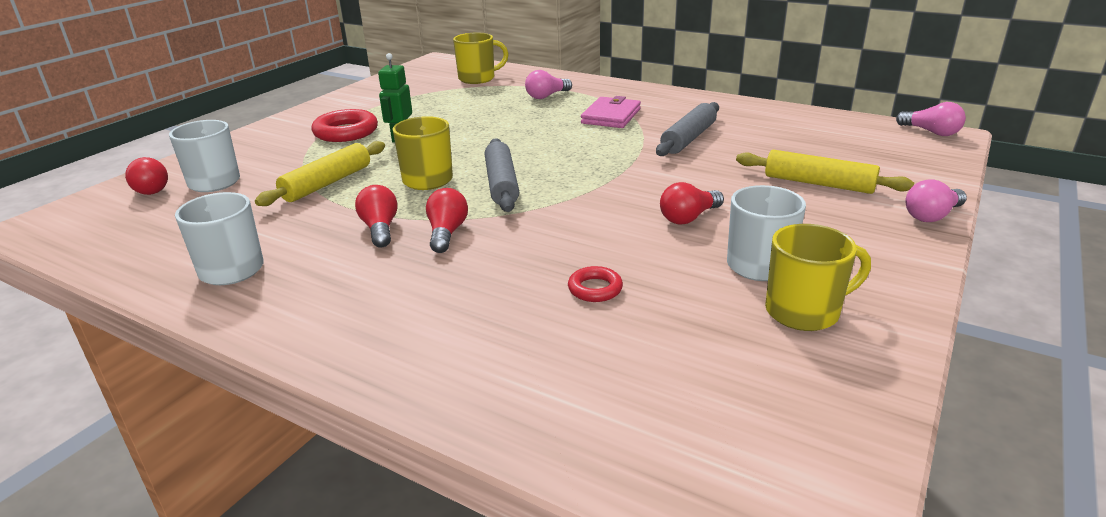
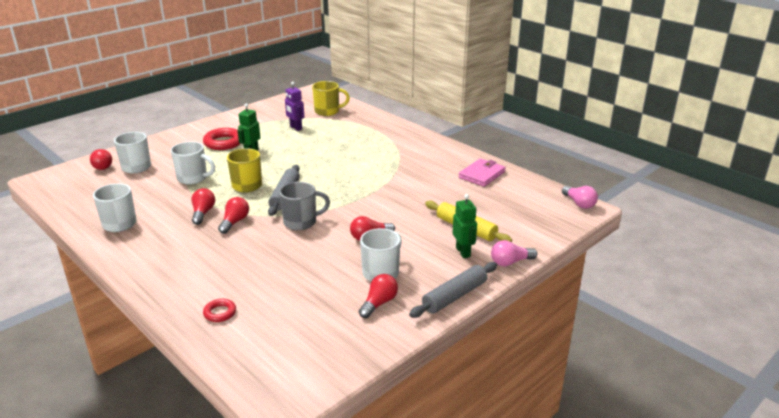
camera: 15 degrees right, 0 degrees up
(327, 183) = (193, 178): yellow rolling pin -> white mug
(446, 101) = (295, 128): none -> purple robot
(547, 96) = (359, 133): pink light bulb -> none
(560, 215) = (301, 222): none -> grey mug
(595, 289) = (285, 269): red ring -> red ring (220, 313)
(611, 116) = (386, 156): pink wallet -> pink wallet (482, 175)
(688, 138) = (419, 182): grey rolling pin -> grey rolling pin (455, 296)
(804, 312) = (379, 303): yellow mug -> red light bulb
(850, 214) = (463, 252): none -> green robot

